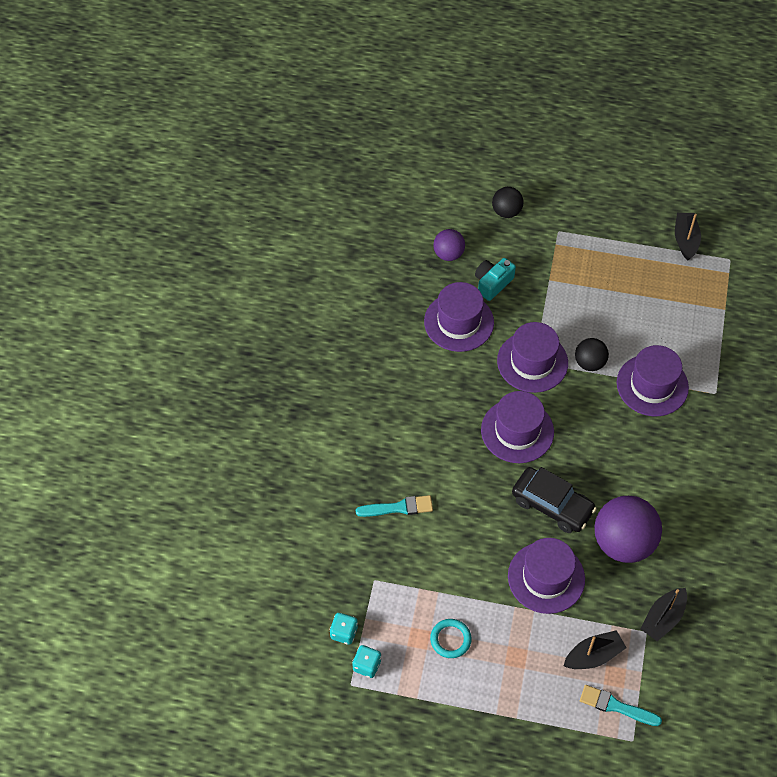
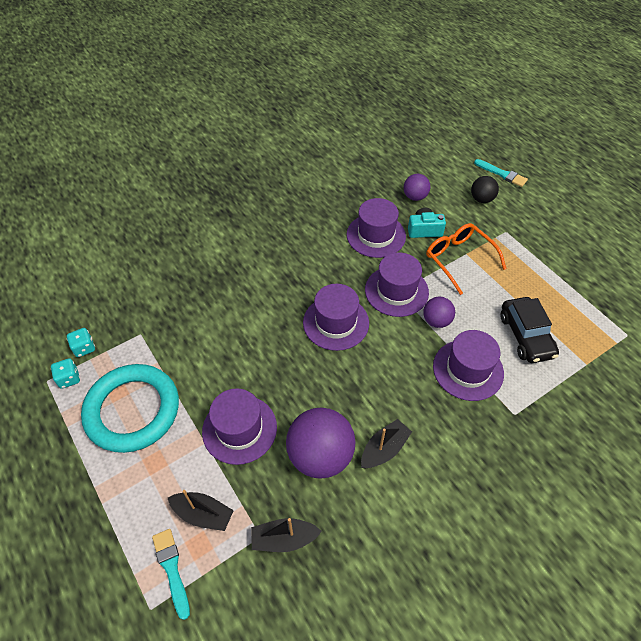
camera: 45 degrees right, 5 degrees down
(398, 507) = (207, 306): turquoise brush -> turquoise brush (502, 174)
(450, 639) = (132, 410): turquoise ring -> turquoise ring, size x2.49
(549, 290) = (459, 259): none -> orange glasses
(552, 505) = (302, 386): black car -> black car (526, 336)
(589, 363) = (436, 321): black ball -> purple ball
(685, 240) = (601, 298): black boat -> black boat (384, 449)

